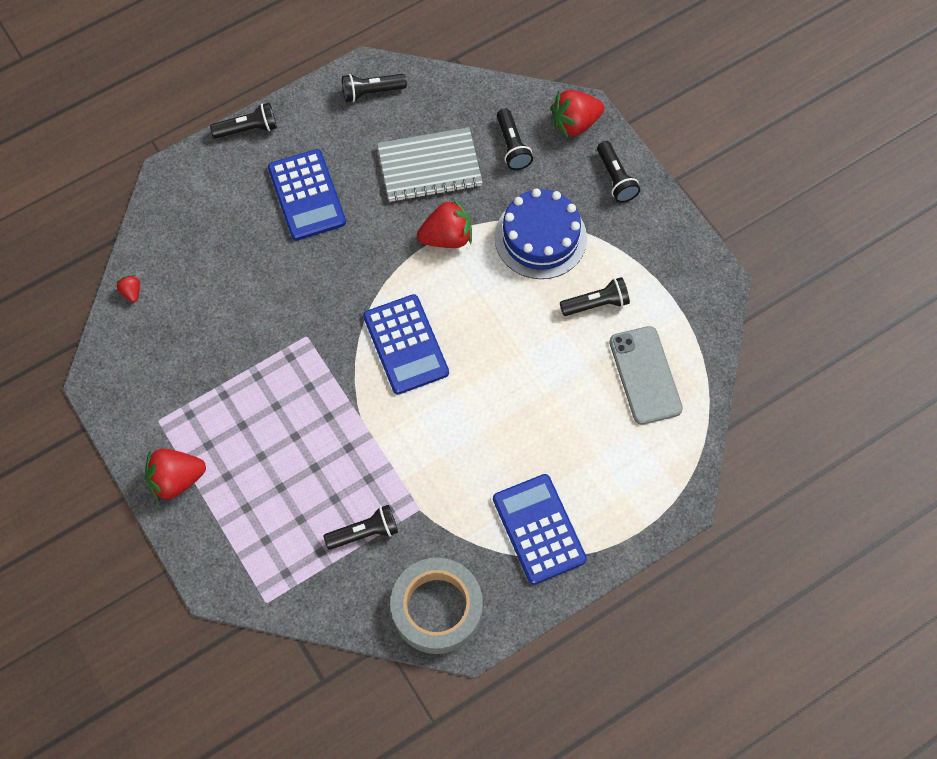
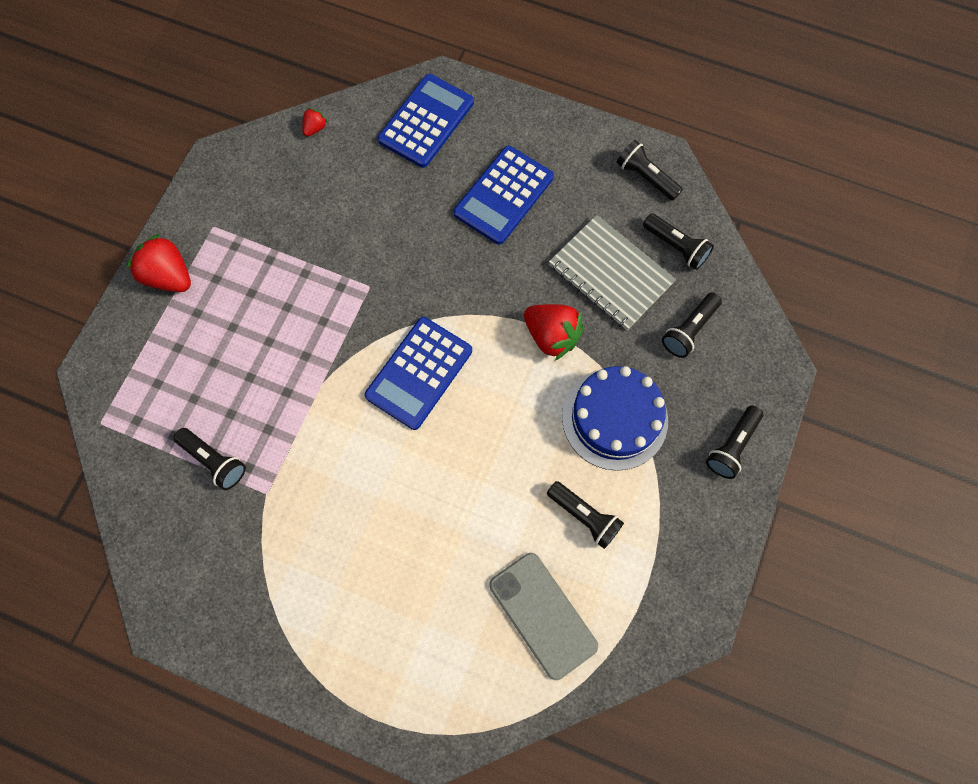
camera: 55 degrees right, 5 degrees up
(248, 129) = (531, 108): black flashlight -> black flashlight (676, 247)
(437, 608) = (179, 574): grey tape -> none
(539, 529) = (314, 617): blue calculator -> blue calculator (426, 121)
(575, 123) = (760, 369): red strawberry -> none
(645, 375) = (543, 615): grey phone -> grey phone turned 75 degrees counterclockwise

